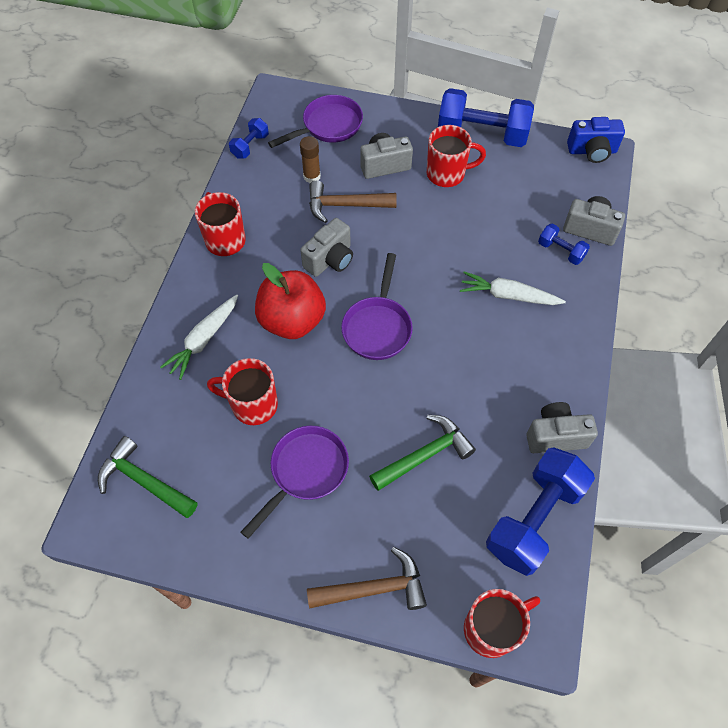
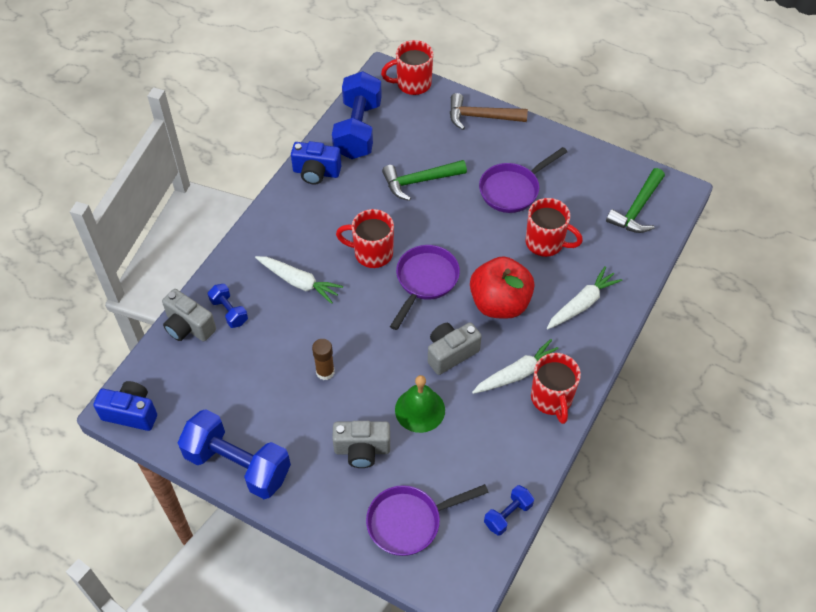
camera: 165 degrees left, 5 degrees down
(144, 481) = (637, 209): green hammer -> green hammer turned 75 degrees clockwise
(261, 255) = (518, 373): none -> white carrot
(312, 176) = (446, 454): brown glue stick -> brown glue stick (325, 372)
(345, 205) = (420, 410): brown hammer -> green bell
(447, 174) = (299, 422): red mug -> red mug (372, 253)
(534, 518) = (358, 130): blue dumbbell -> blue dumbbell turned 45 degrees counterclockwise
(555, 436) = (316, 172): grey camera -> blue camera

